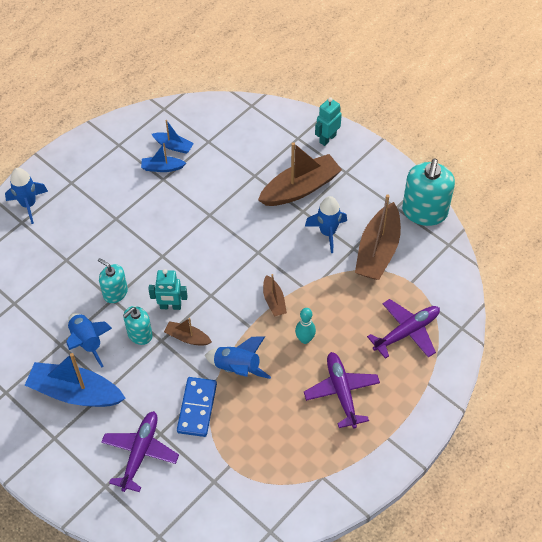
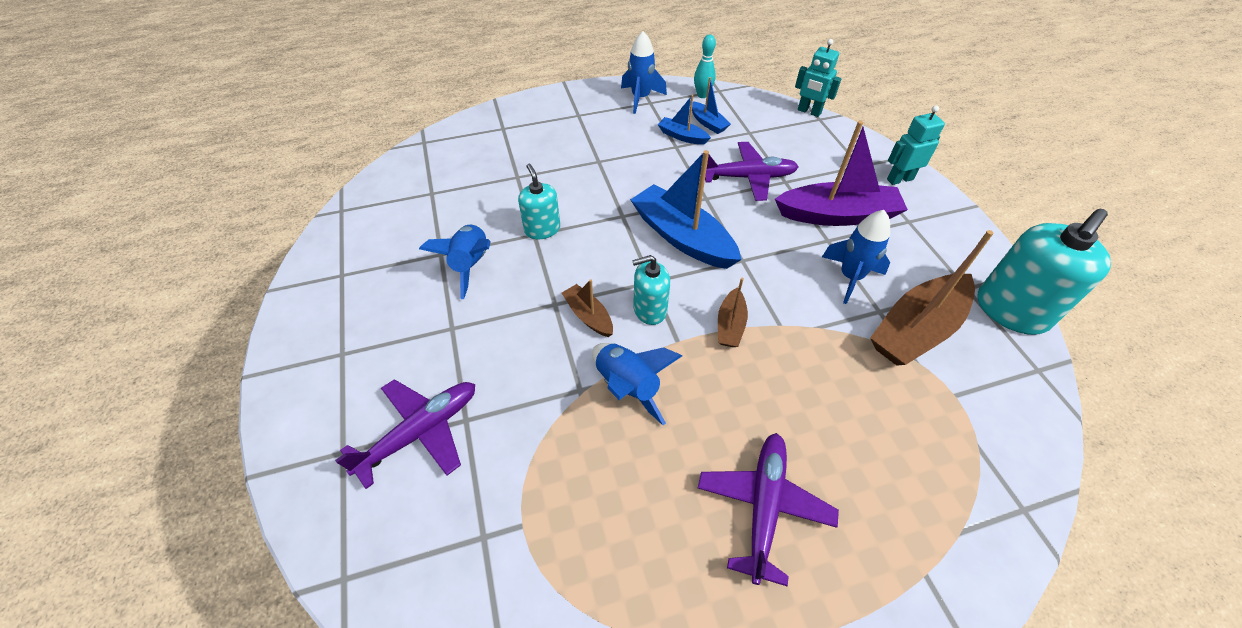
camera: 30 degrees right, 5 degrees down
(28, 204) = (522, 117): blue rocket -> blue rocket (640, 98)
(75, 392) = (410, 313): blue boat -> blue boat (682, 237)
(139, 334) = (535, 285): turquoise soap dispenser -> turquoise soap dispenser (649, 309)
(170, 306) = (594, 271): turquoise robot -> turquoise robot (809, 111)
(197, 408) = (537, 412): blue domino -> none
(300, 188) = (837, 215): brown boat -> purple boat
(305, 339) = (746, 396): turquoise bowling pin -> turquoise bowling pin (702, 95)
(406, 332) = (917, 466): purple plane -> purple plane (747, 177)

